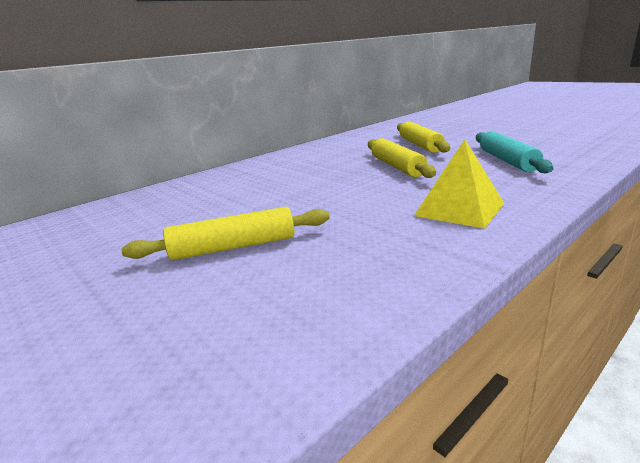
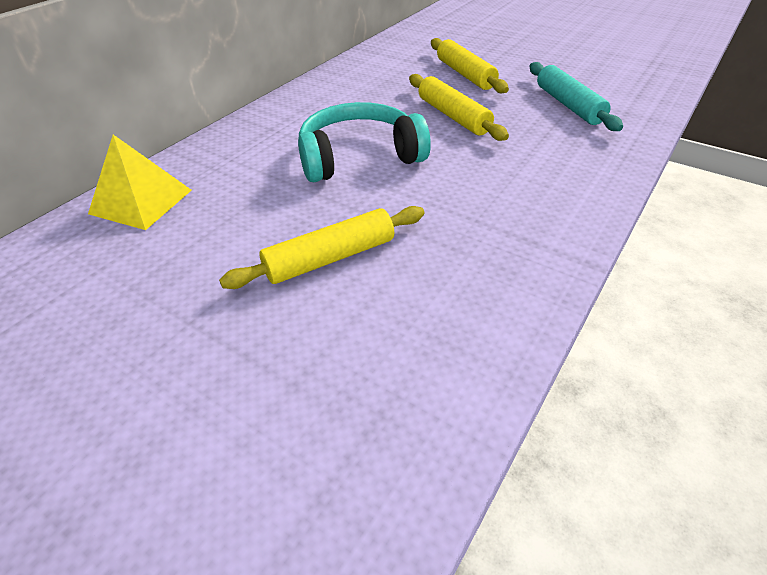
camera: 15 degrees left, 20 degrees up
(302, 188) = (359, 157): none -> turquoise headphones
(459, 209) = (542, 187): yellow pyramid -> yellow pyramid (141, 201)

